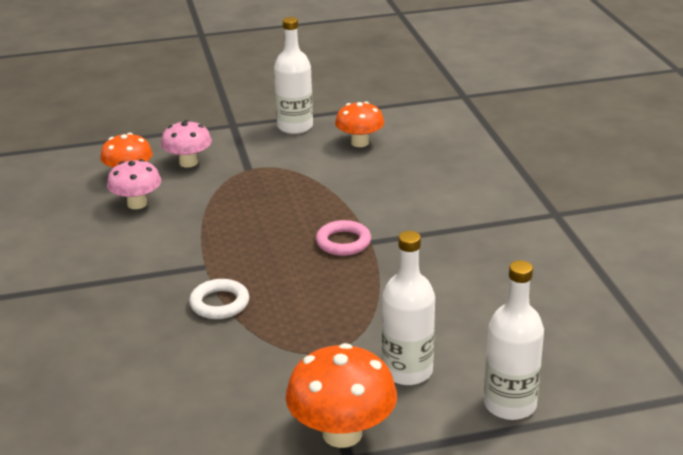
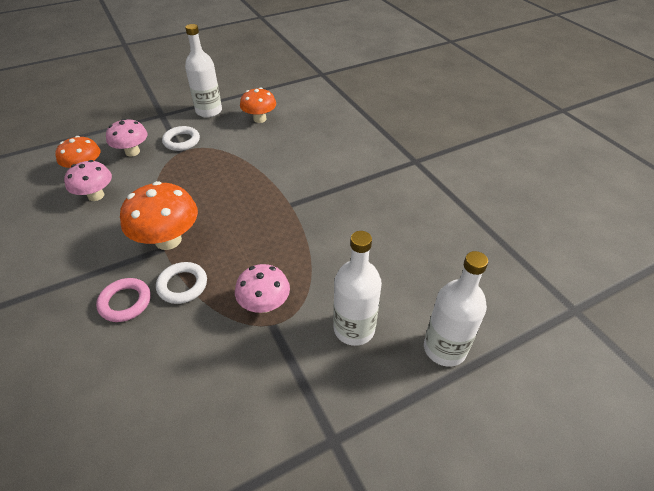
camera: 15 degrees left, 15 degrees up
(251, 157) = (181, 141): none -> white ring
(309, 334) = (264, 304): none -> pink mushroom
(342, 433) = (319, 411): orange mushroom -> orange mushroom (168, 240)
(343, 242) = (269, 208): pink ring -> pink ring (125, 302)

